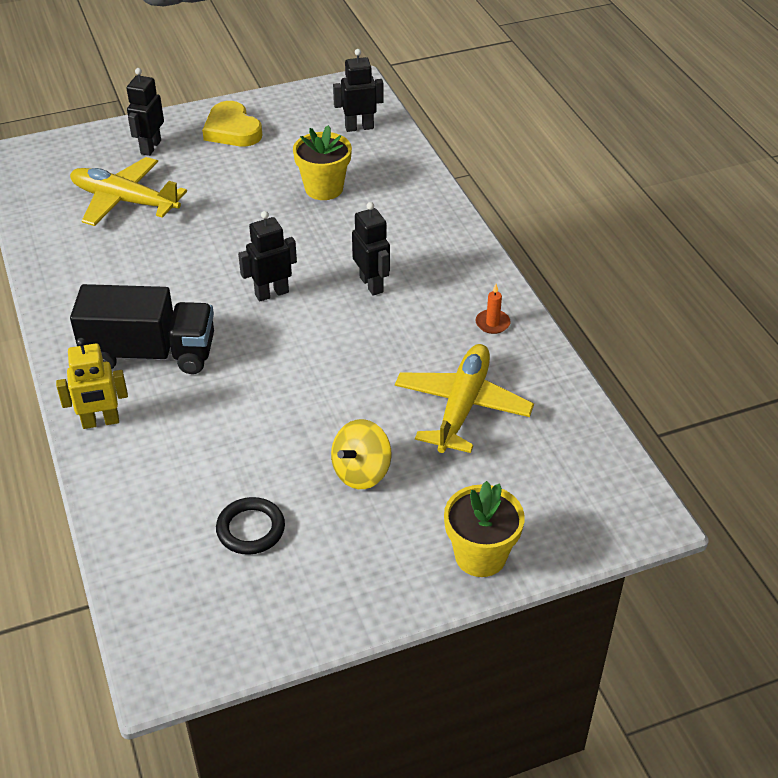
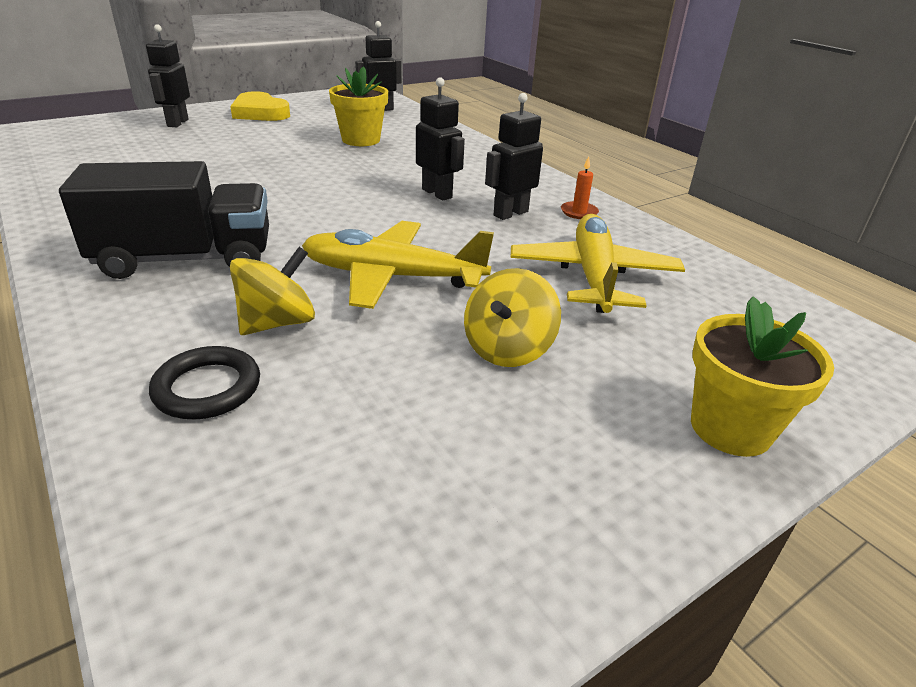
camera: 15 degrees left, 10 degrees down
(100, 422) = (113, 331): yellow robot -> none
(124, 201) = (150, 153): yellow plane -> yellow plane (392, 277)
(208, 428) = (277, 323): none -> yellow spinning top
(251, 529) = (372, 438): black ring -> black ring (207, 388)
(271, 293) = (329, 204): black robot -> black robot (510, 213)

